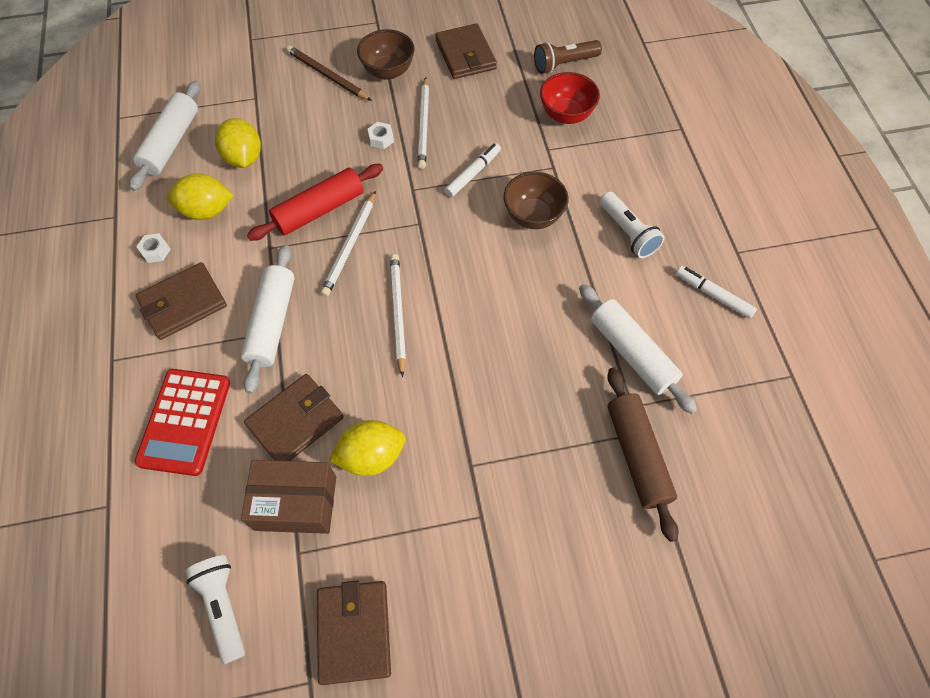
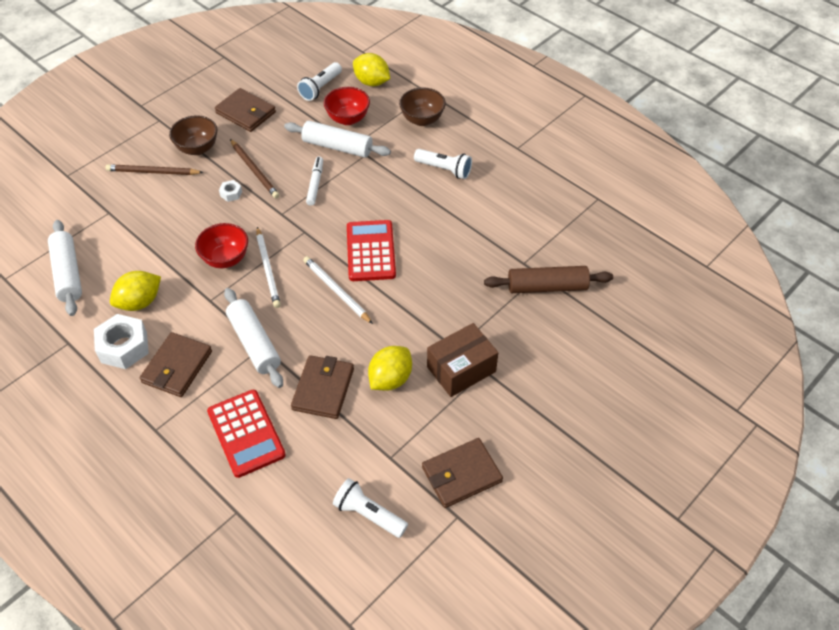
camera: 35 degrees left, 10 degrees down
(155, 251) = (124, 347): white nut -> white nut, size x2.13
(244, 158) = (137, 255): yellow lemon -> yellow lemon (372, 82)
(296, 503) = (364, 432): brown box -> brown box (461, 369)
(319, 210) = (226, 259): red rolling pin -> red bowl
(354, 632) = (461, 475): brown wallet -> brown wallet turned 75 degrees counterclockwise
(424, 125) = (254, 170): white pencil -> brown pencil
(469, 287) = (370, 251): none -> red calculator
(533, 216) = (377, 189): brown bowl -> brown bowl (422, 120)
(564, 64) = (320, 88): brown flashlight -> white flashlight
(631, 353) = (500, 235): white rolling pin -> white rolling pin (337, 147)
(637, 455) = (547, 287): brown rolling pin -> brown rolling pin turned 45 degrees counterclockwise
(713, 295) = (522, 178): white marker -> none

